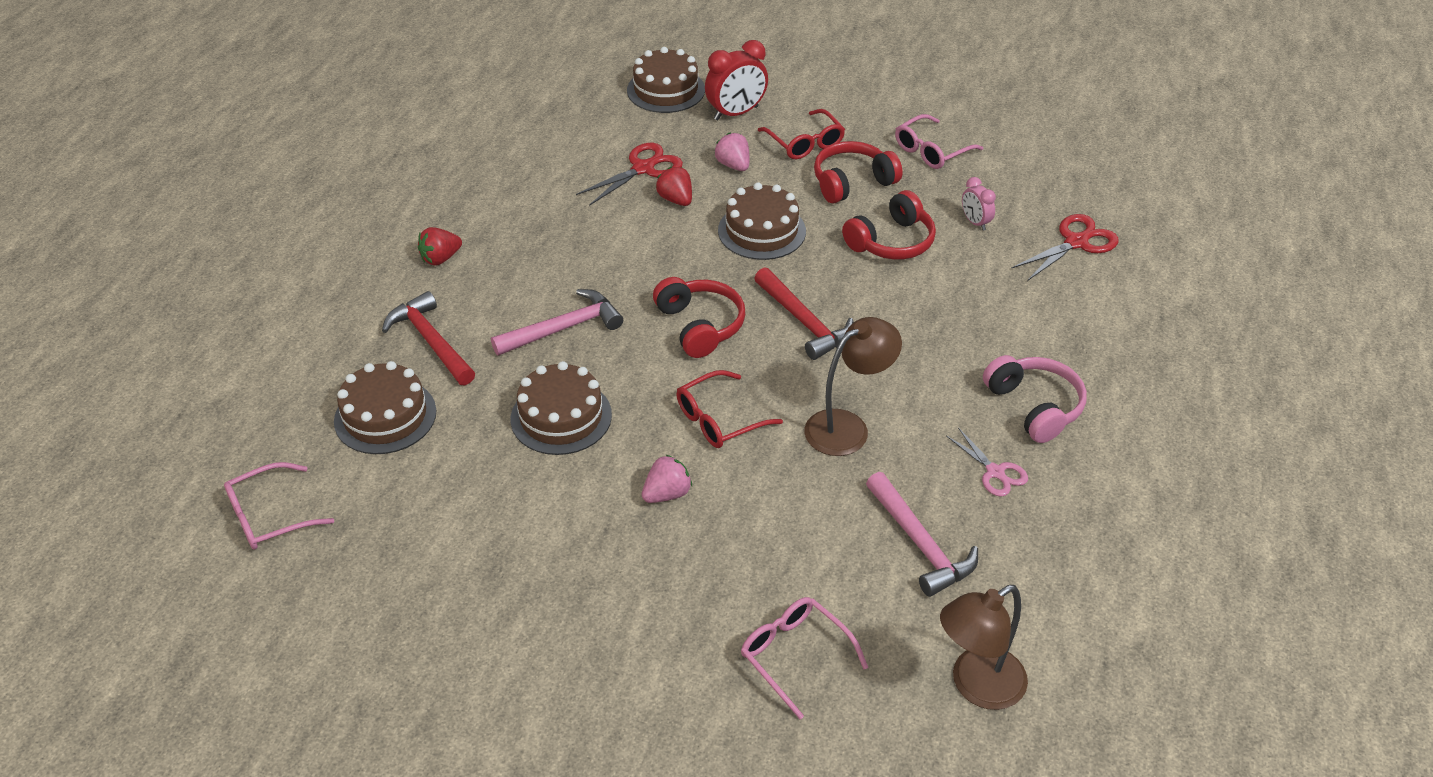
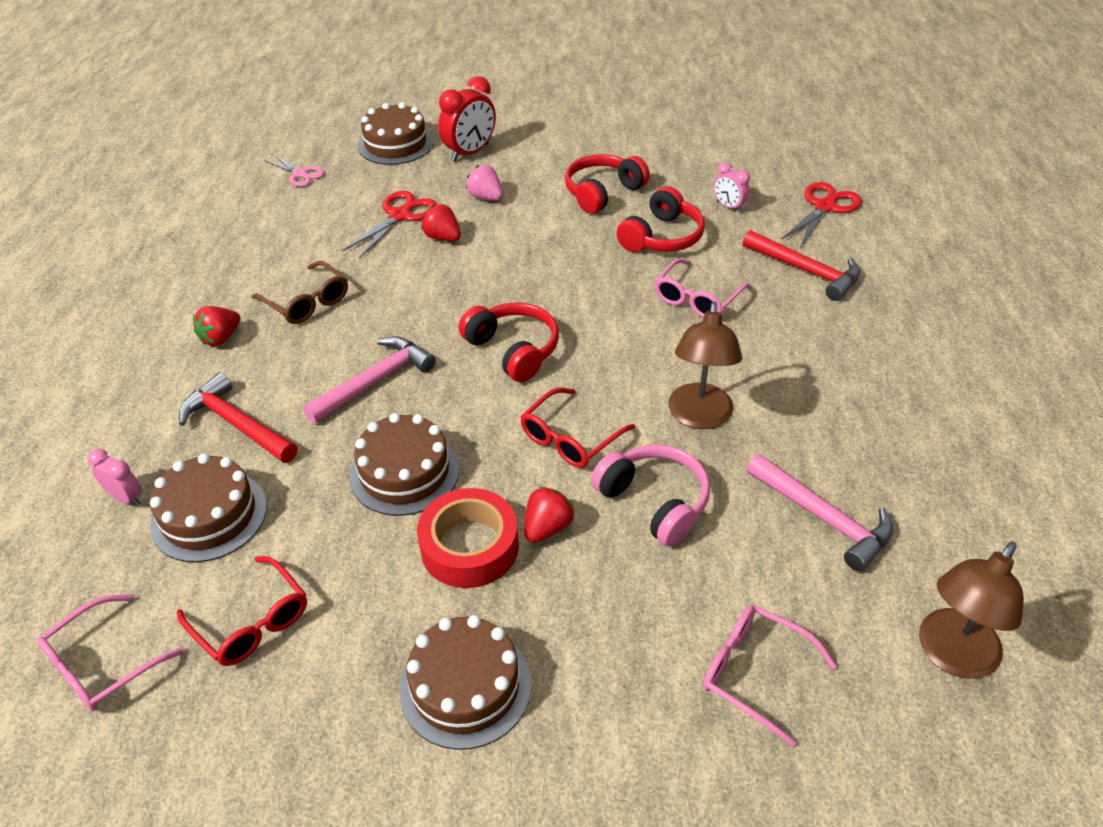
camera: 15 degrees left, 0 degrees up
(322, 385) = (126, 498): none -> pink clock
(528, 240) = (307, 302): none -> brown glasses
(594, 494) = (469, 546): none -> red tape
(667, 494) = (547, 528): pink strawberry -> red strawberry
(761, 231) = (537, 250): brown cake -> brown cake (465, 686)
(804, 321) = (613, 325): red hammer -> red hammer (805, 271)
(805, 143) = (544, 167): red glasses -> red glasses (252, 622)
(847, 427) = (699, 417): brown lamp -> brown lamp turned 150 degrees clockwise
(931, 151) = (661, 154): pink glasses -> pink glasses (696, 299)
(995, 472) = (859, 429): pink scissors -> pink scissors (300, 174)
(1034, 406) = (863, 359): pink headphones -> pink headphones (654, 502)

